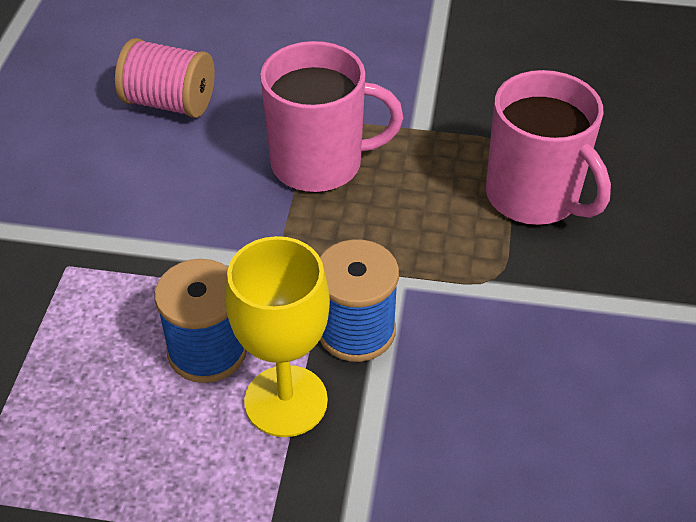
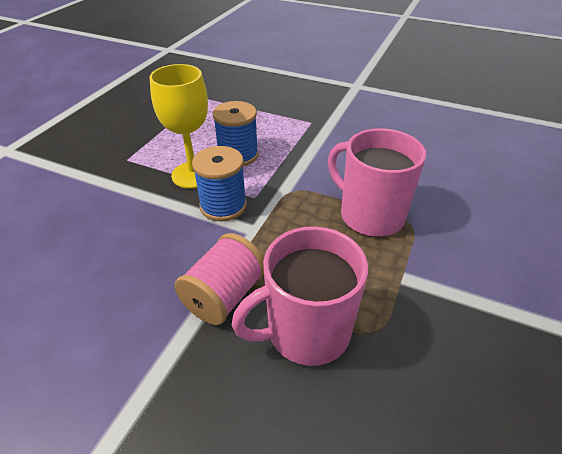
camera: 105 degrees right, 5 degrees down
(169, 103) = (437, 161): pink spool -> pink spool (224, 295)
(319, 163) = (370, 215): pink mug -> pink mug turned 120 degrees clockwise

